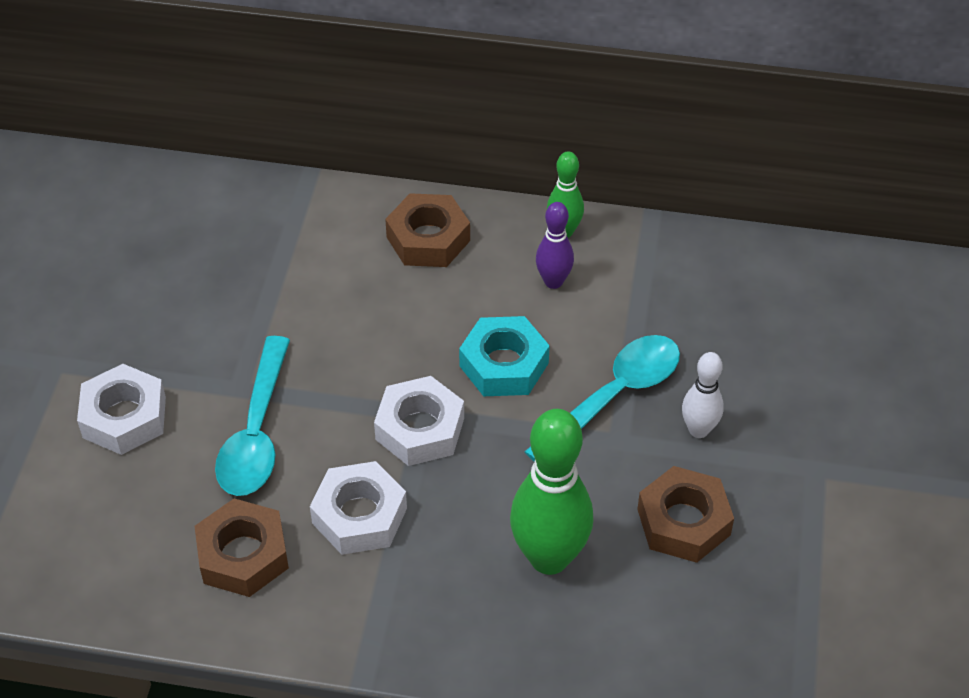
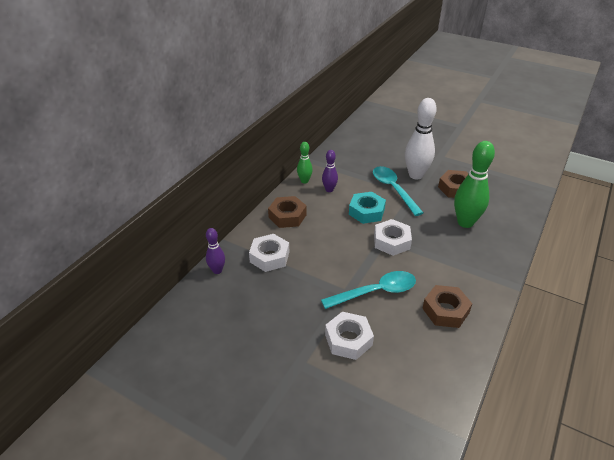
camera: 70 degrees left, 10 degrees down
(232, 190) = (217, 270): none -> purple bowling pin
(256, 432) = (375, 292): turquoise spoon -> turquoise spoon turned 45 degrees counterclockwise
(359, 516) = (432, 269): white nut -> white nut (269, 257)
(698, 430) = (416, 175): white bowling pin -> white bowling pin, size x1.87

